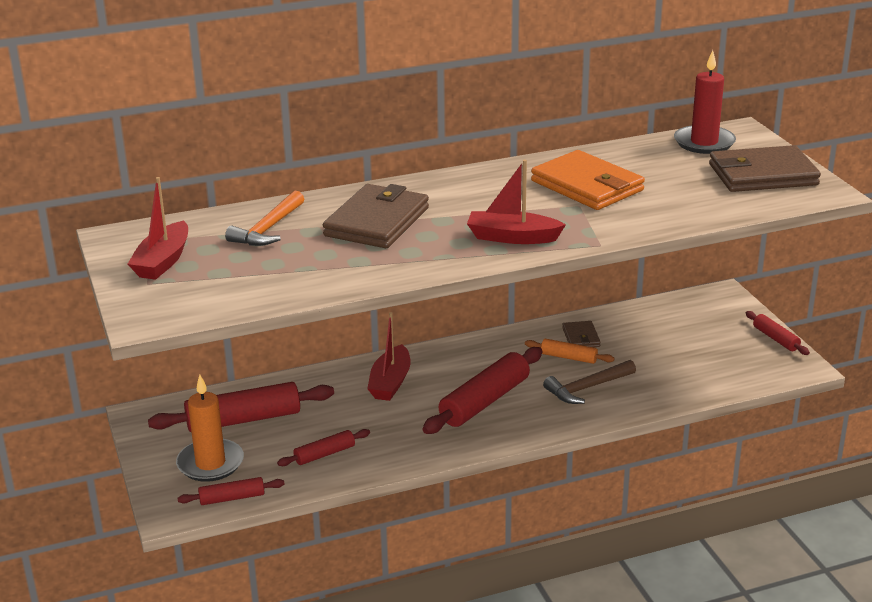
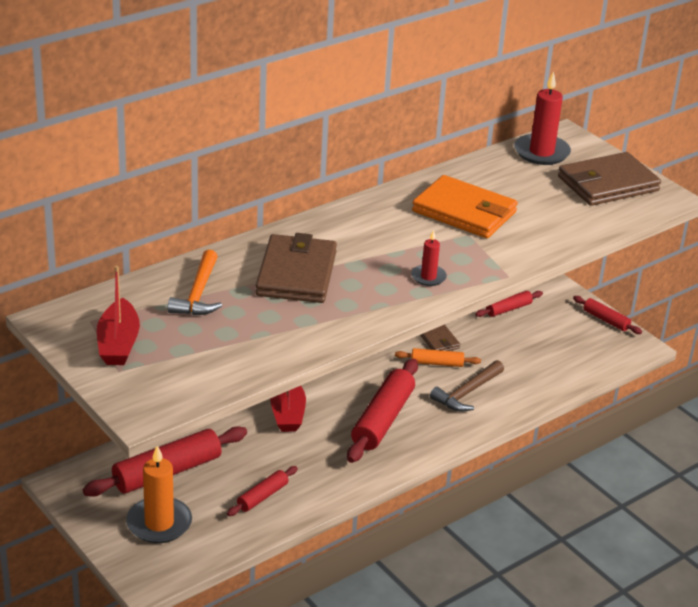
camera: 20 degrees left, 5 degrees up
(232, 498) = (198, 555): red rolling pin -> red rolling pin (508, 309)
(512, 237) = (428, 277): red boat -> red candle

